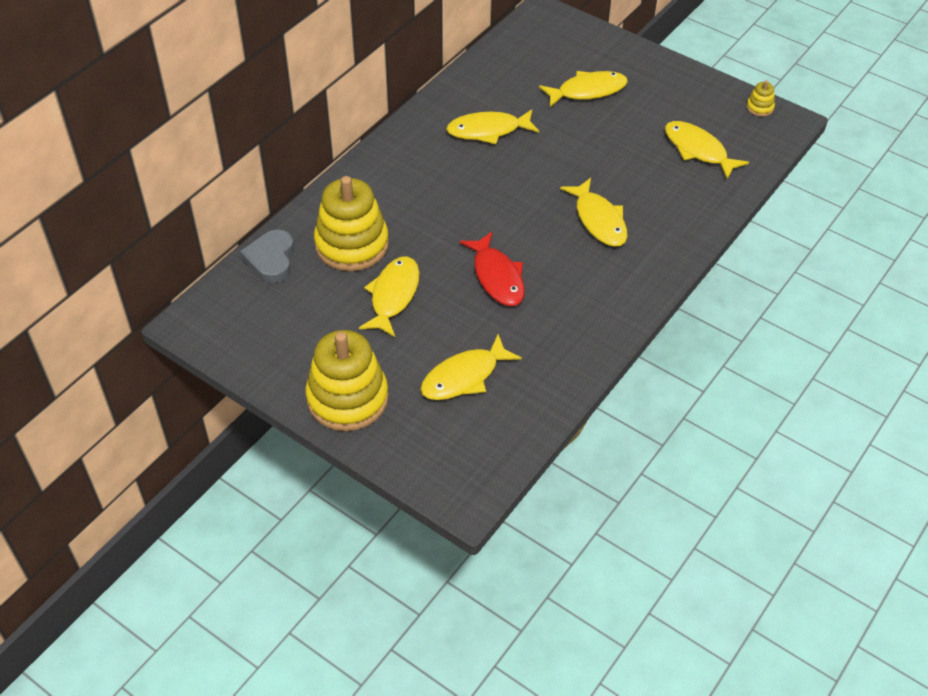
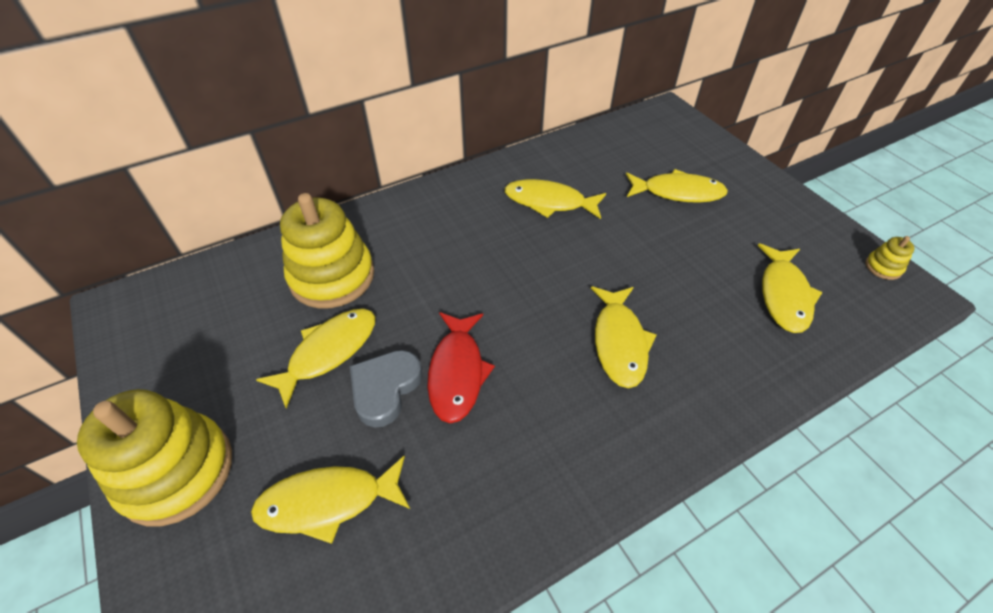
camera: 25 degrees right, 0 degrees up
(271, 259) = (245, 265): grey heart -> grey heart (385, 389)
(698, 150) = (784, 295): yellow fish -> yellow fish turned 150 degrees counterclockwise

